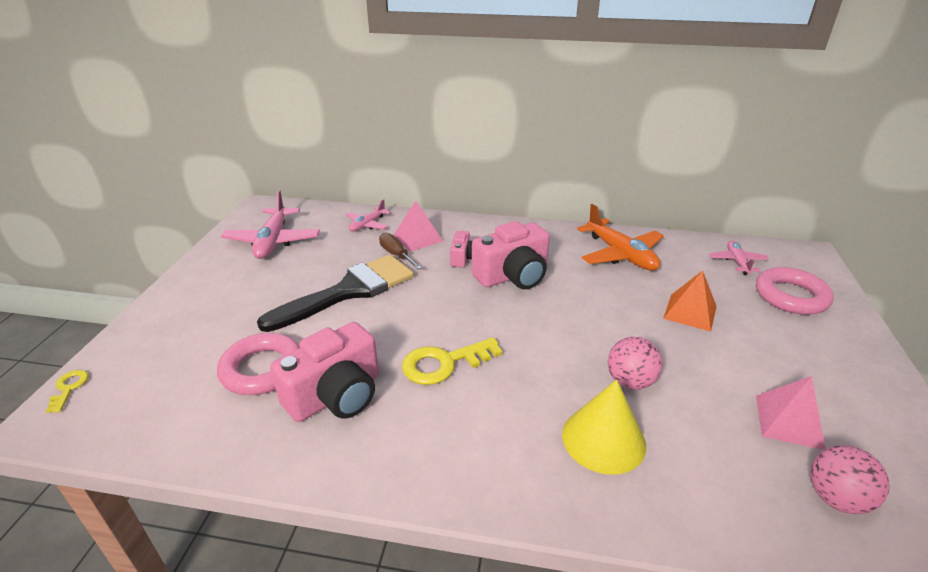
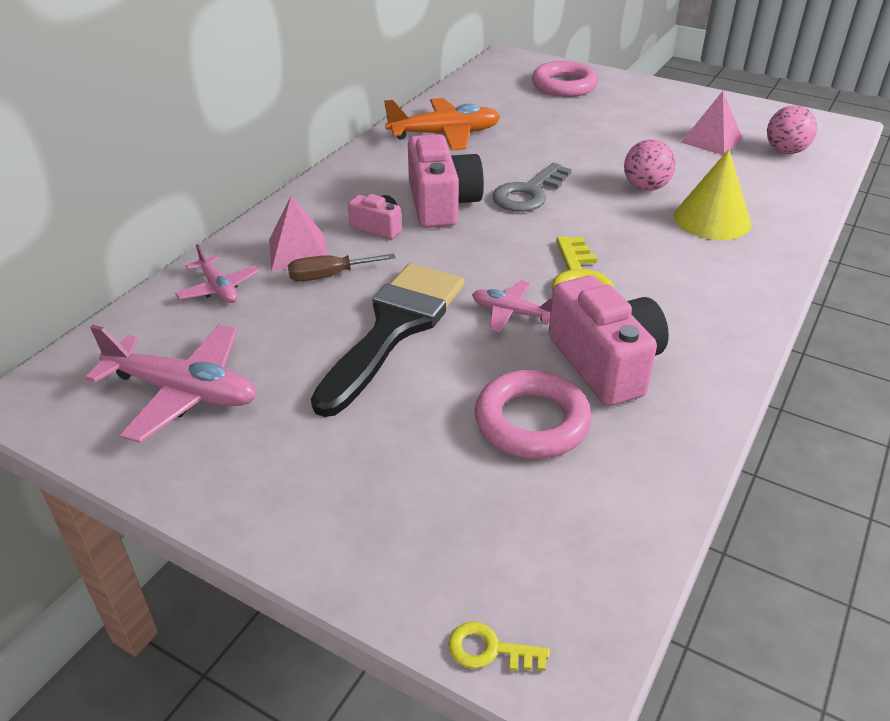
camera: 70 degrees left, 5 degrees up
(348, 291) = (394, 328): black brush -> black brush turned 45 degrees clockwise
(561, 313) = (528, 193): none -> grey key
(690, 312) = (562, 132): orange pyramid -> none
(737, 262) = (499, 88): pink plane -> pink plane (511, 313)

